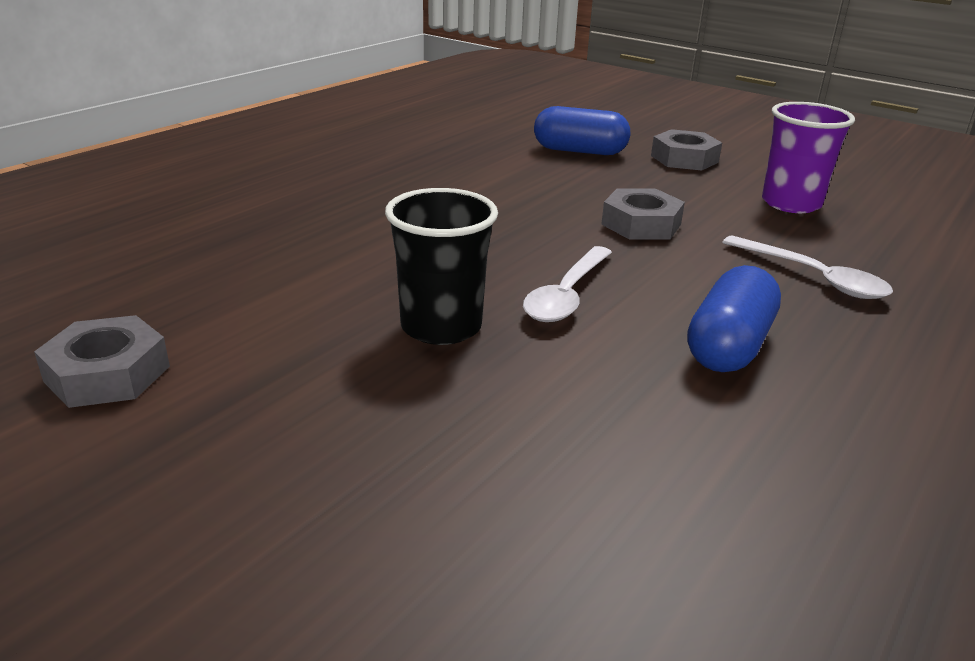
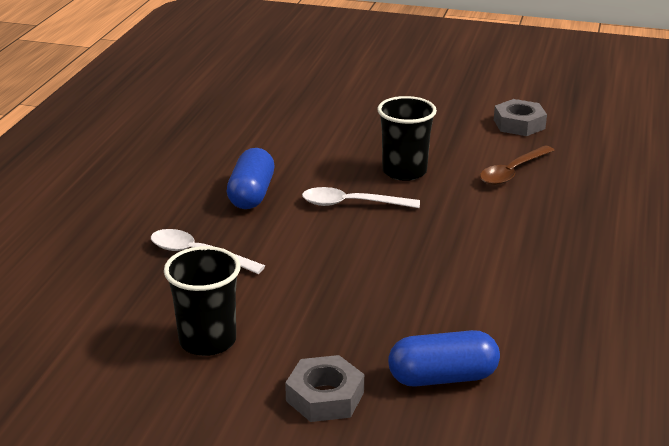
camera: 160 degrees right, 0 degrees up
(273, 287) = (512, 172): none -> brown spoon
(567, 295) = (352, 204): white spoon -> white spoon turned 90 degrees counterclockwise
(641, 224) = (332, 276): grey nut -> none
(791, 203) = (207, 341): purple cup -> black cup

